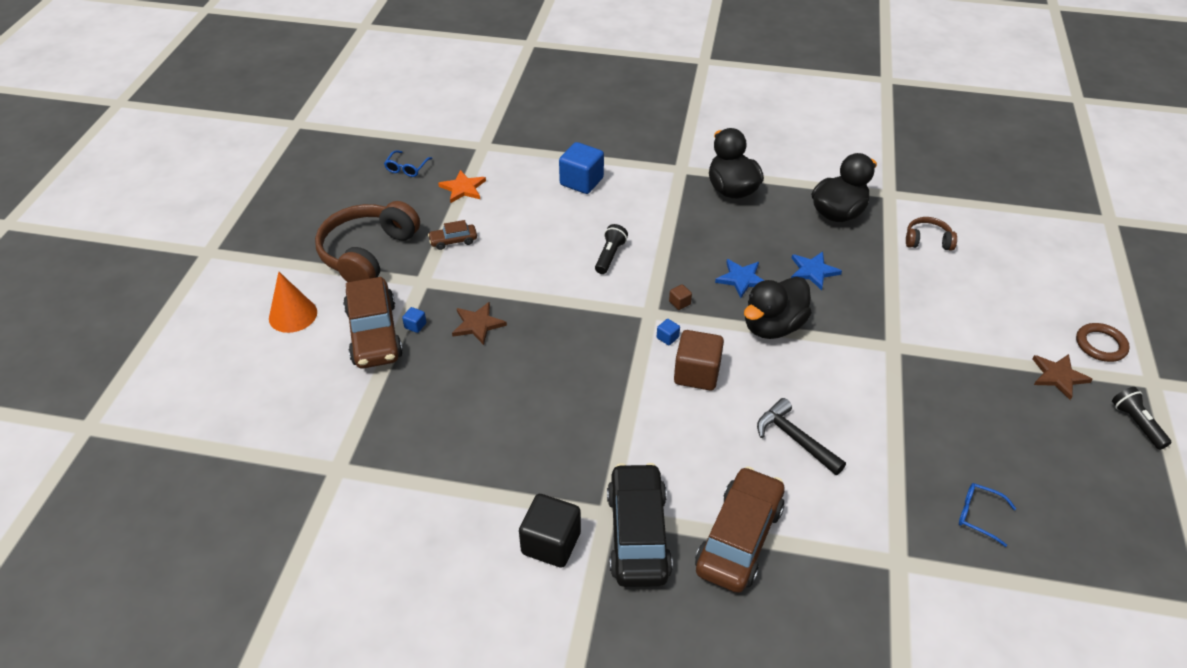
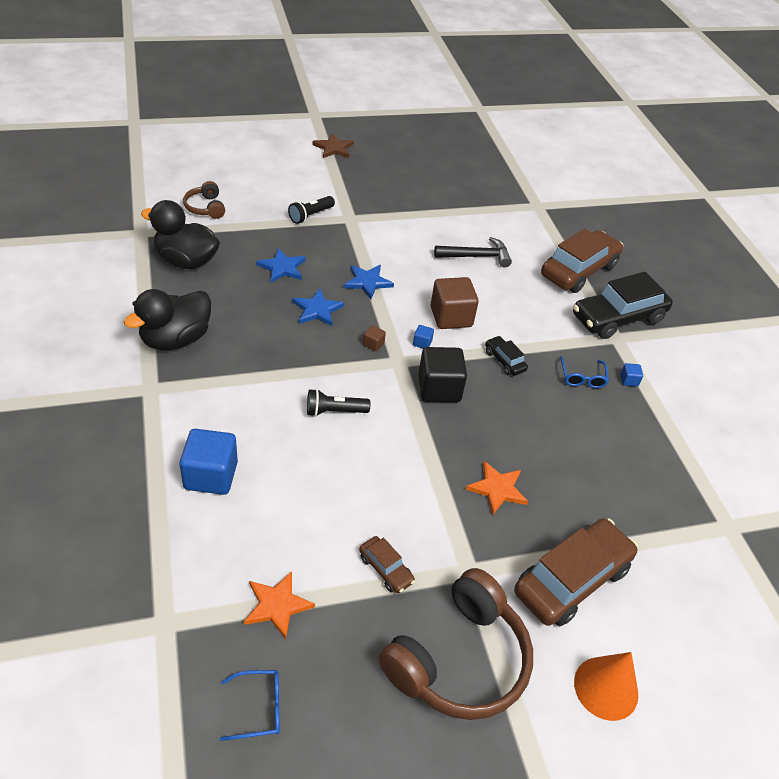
camera: 120 degrees left, 0 degrees up
(367, 253) = (459, 660): brown headphones -> brown headphones turned 45 degrees counterclockwise
(415, 325) = (535, 545): blue cube -> blue cube (629, 380)
(478, 324) = (497, 489): brown star -> orange star
(551, 543) = (664, 360): black cube -> black cube (439, 388)
(616, 391) = (504, 361): none -> black car
(739, 538) = (579, 271): brown car -> brown car turned 135 degrees clockwise
(773, 326) = (367, 282): black duck -> blue star
(795, 439) = (477, 256): black hammer -> black hammer turned 120 degrees counterclockwise
(979, 515) = (478, 178): blue glasses -> blue glasses (582, 377)
(1100, 345) = (290, 131): brown ring -> none
(1136, 423) = (357, 122): black flashlight -> black flashlight (310, 215)

